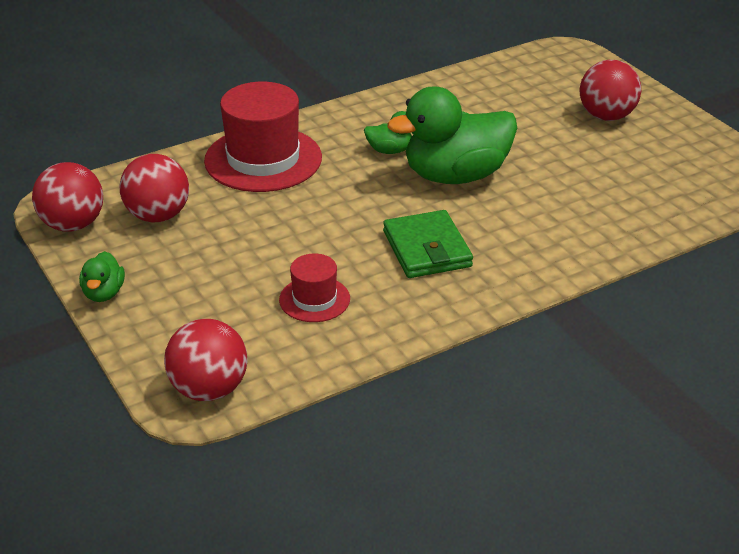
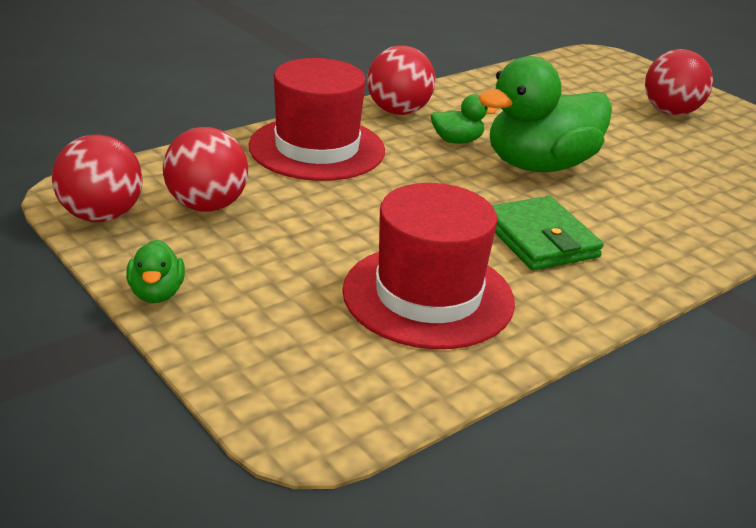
camera: 10 degrees left, 5 degrees down
(209, 389) = (327, 410): red ball -> red ball (398, 111)
(314, 299) = (428, 296): red hat -> red hat, size x1.93

